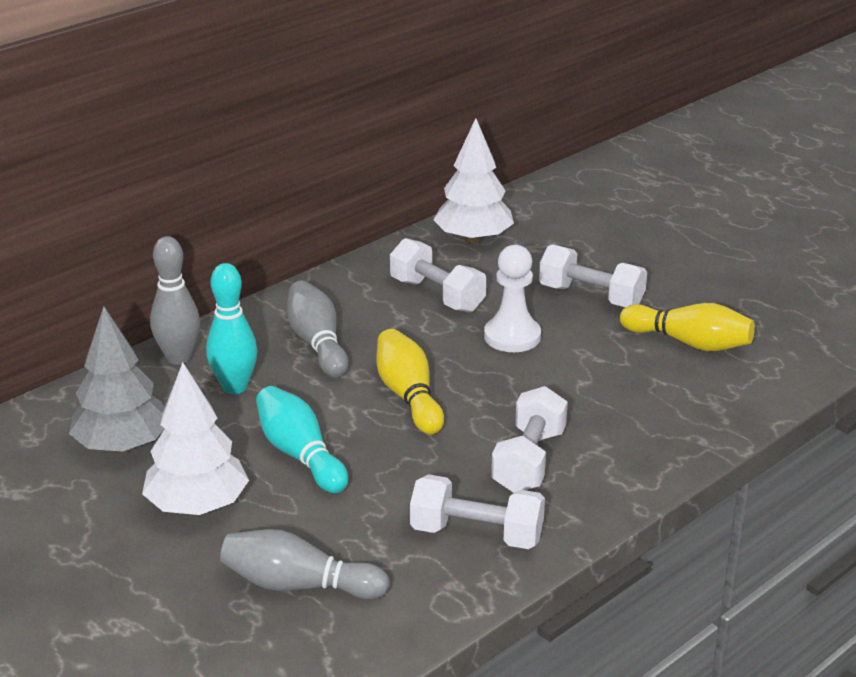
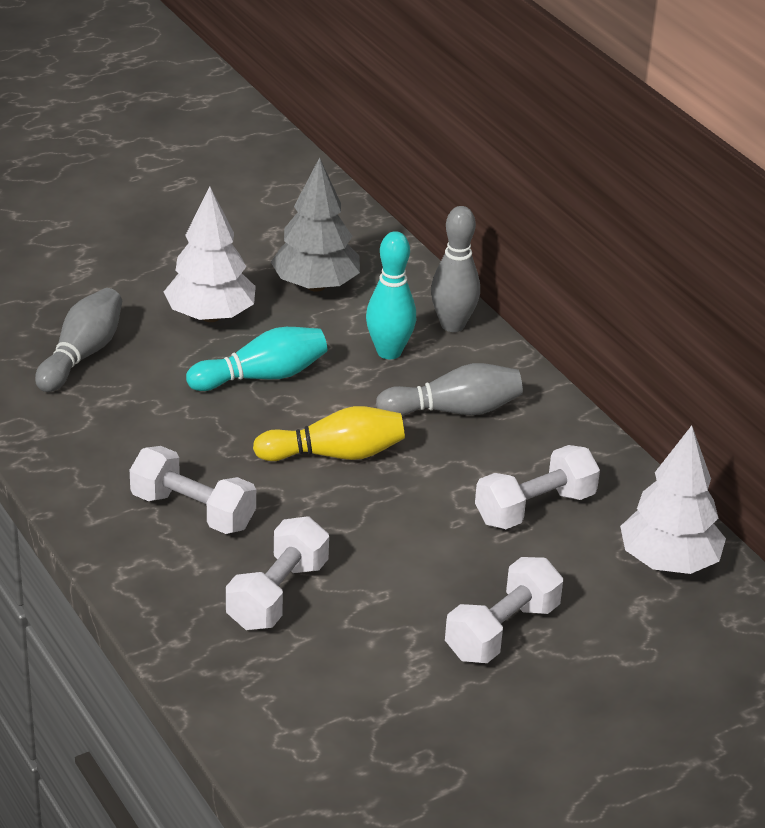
camera: 100 degrees right, 5 degrees up
(476, 534) = (98, 458): white dumbbell -> white dumbbell (277, 595)
(512, 336) = (428, 547): white pawn -> none
(689, 343) = (371, 688): yellow bowling pin -> none

